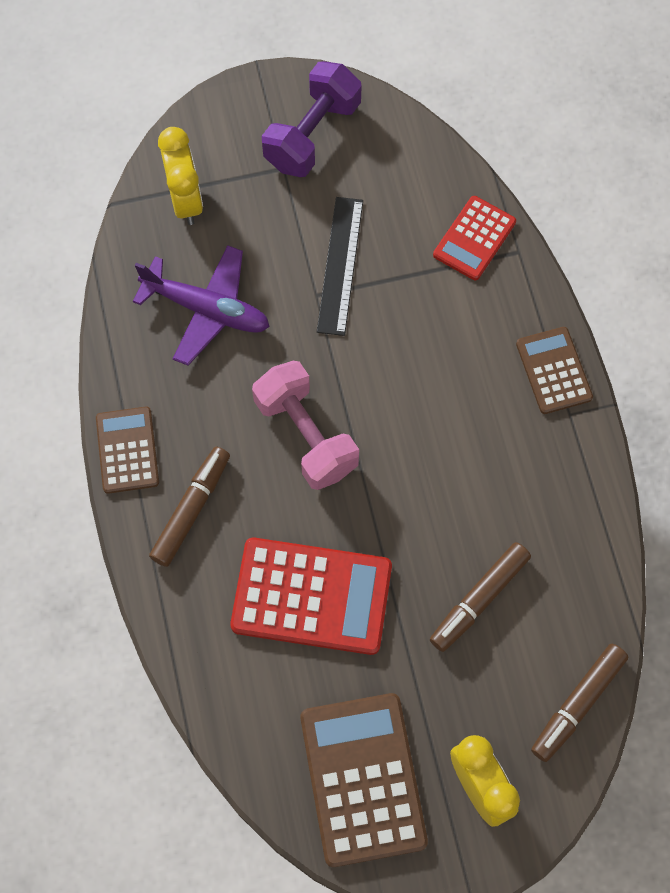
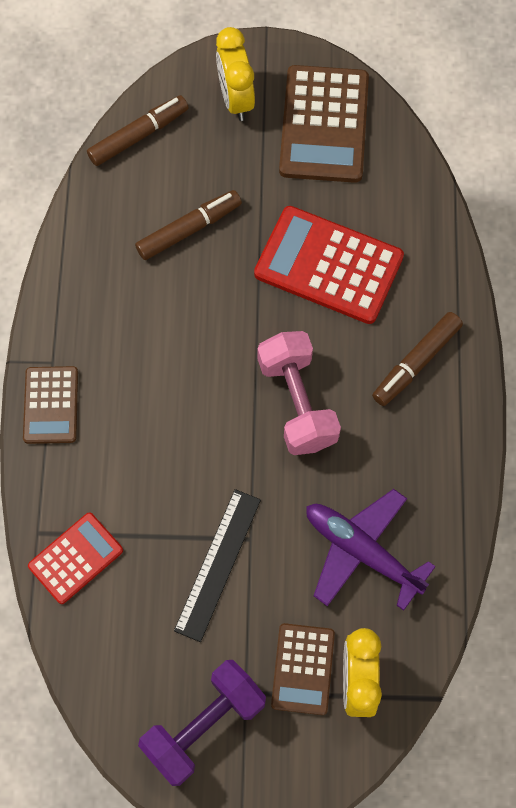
camera: 165 degrees left, 0 degrees up
(127, 450) = (464, 430): brown calculator -> brown calculator (303, 669)

